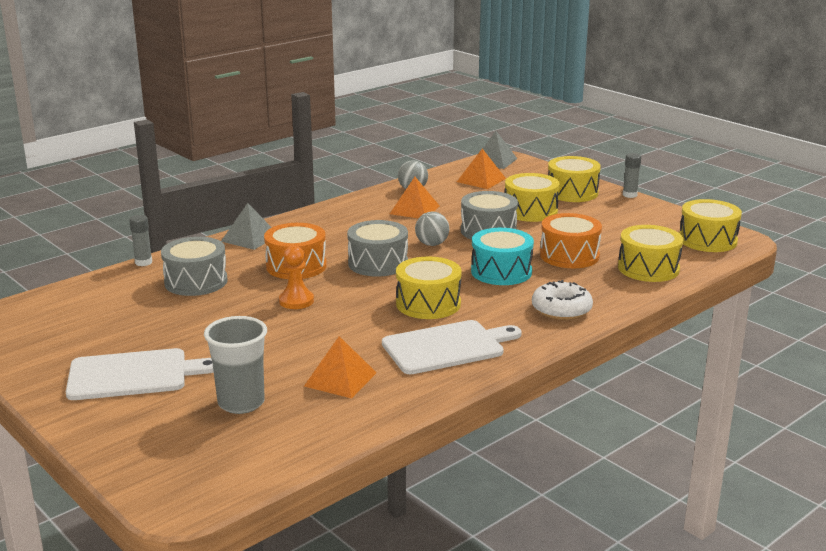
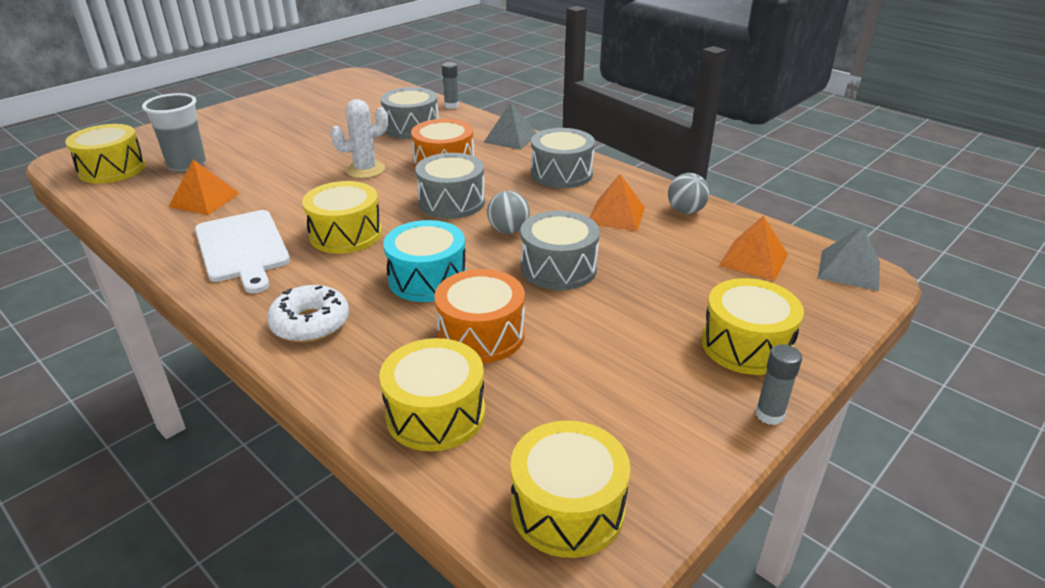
camera: 85 degrees right, 10 degrees up
(133, 375) = (252, 126): white cutting board -> none
(296, 301) = (365, 170): orange pawn -> white cactus
(336, 222) = (561, 174): none -> grey drum
(530, 211) = (644, 302): yellow drum -> yellow drum (112, 169)

